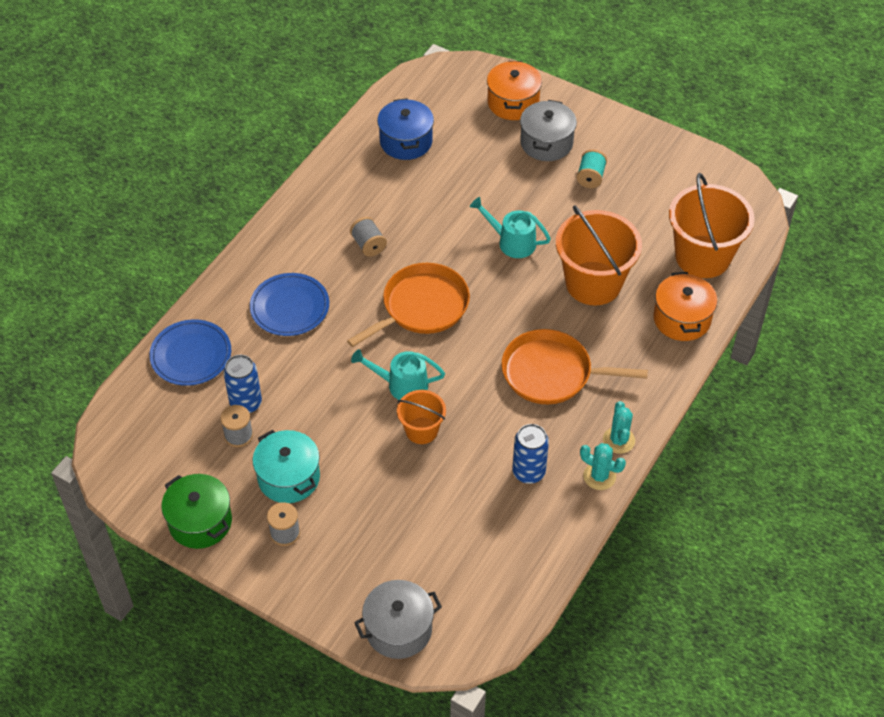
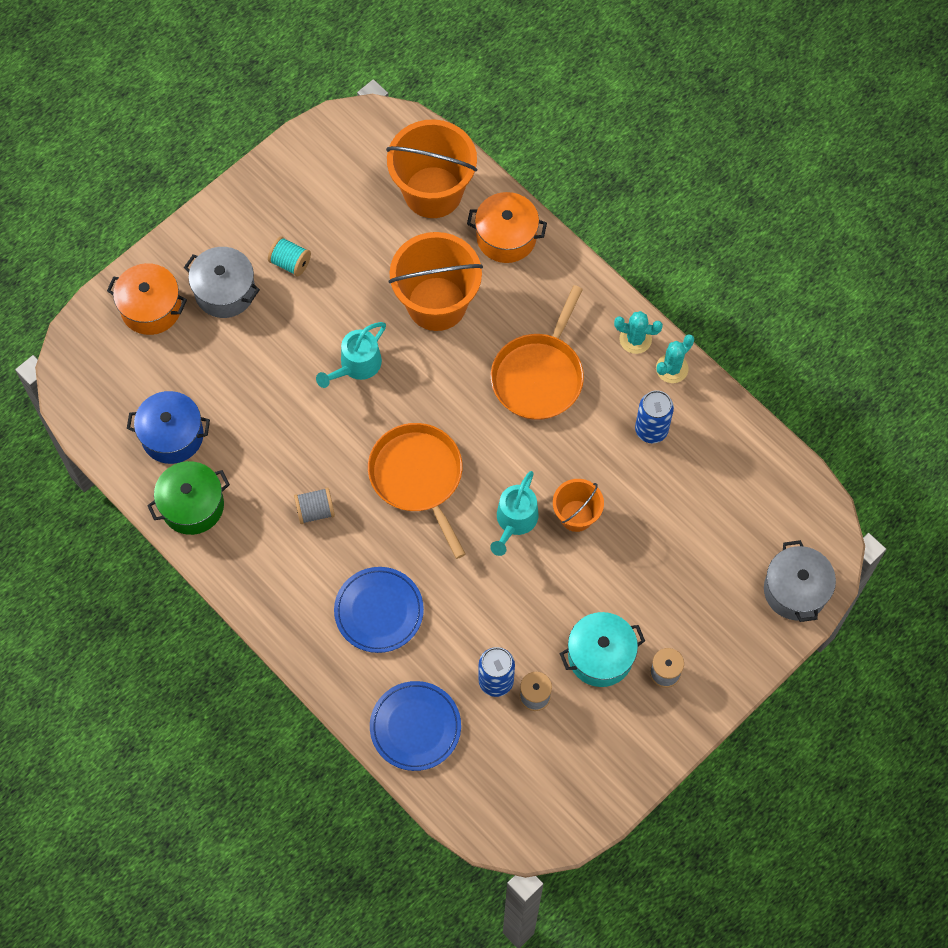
camera: 75 degrees left, 15 degrees up
(200, 522) = (632, 753): green pot -> green pot (192, 505)

